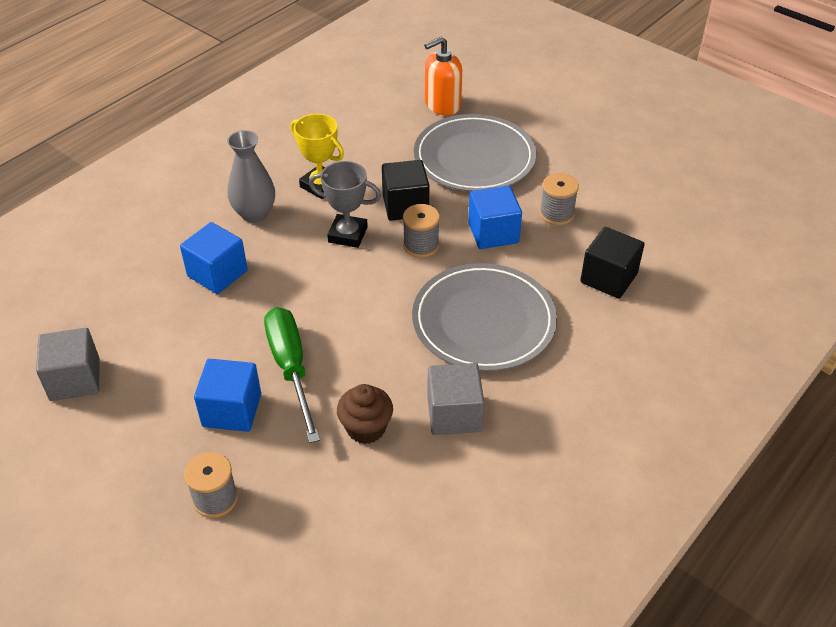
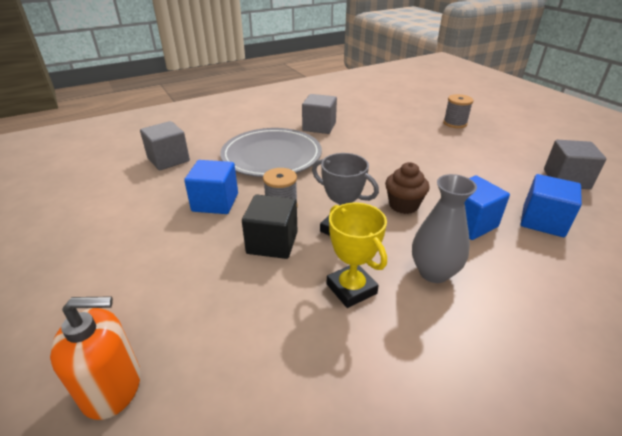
camera: 160 degrees left, 10 degrees down
(232, 410) = (448, 148): blue cube -> blue cube (543, 221)
(291, 368) = (409, 158): green screwdriver -> none
(366, 428) = (369, 130): brown cupcake -> brown cupcake (403, 205)
(474, 158) = (159, 278): grey plate -> none
(556, 214) = (149, 204): grey spool -> none
(608, 278) = (168, 160): black cube -> grey cube

